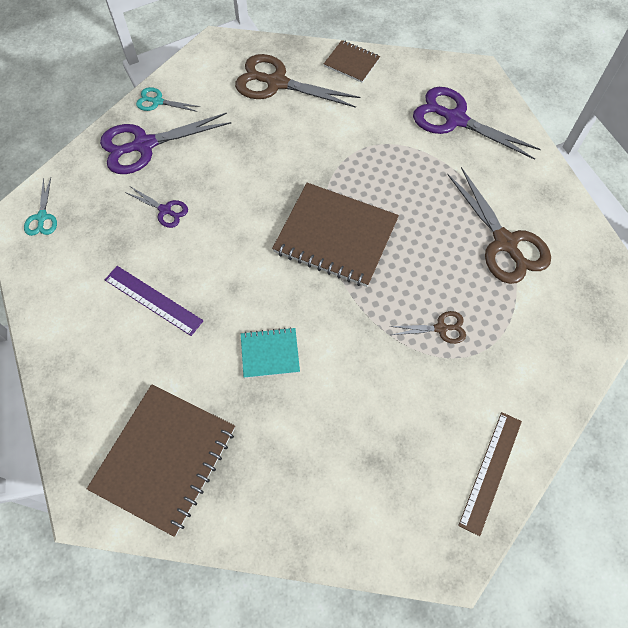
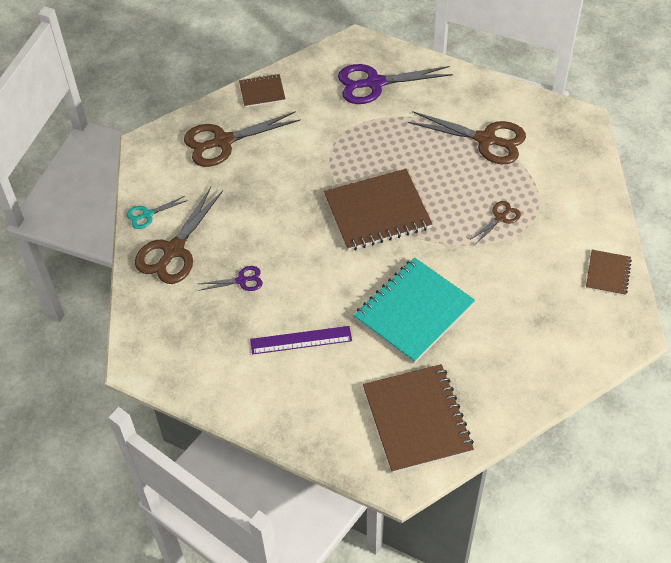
camera: 40 degrees left, 10 degrees down
(42, 217) = (155, 351): turquoise scissors -> none
(144, 145) = (173, 250): purple scissors -> brown scissors
(270, 353) = (414, 311): turquoise notebook -> turquoise notebook, size x1.98
(490, 471) = (608, 274): brown ruler -> brown notebook

